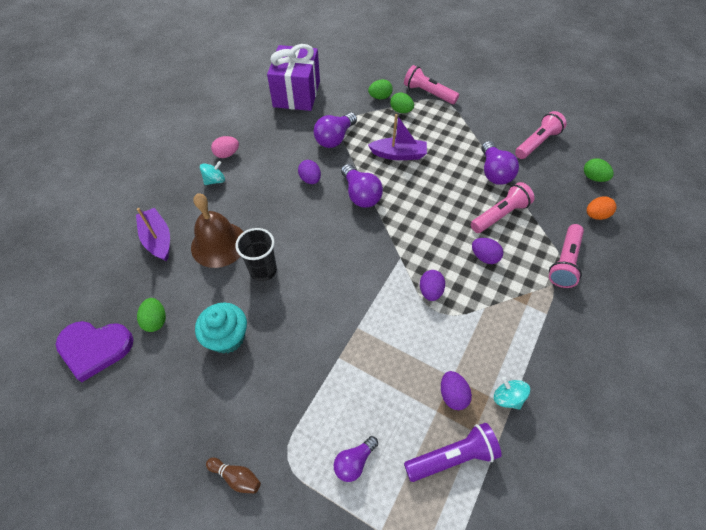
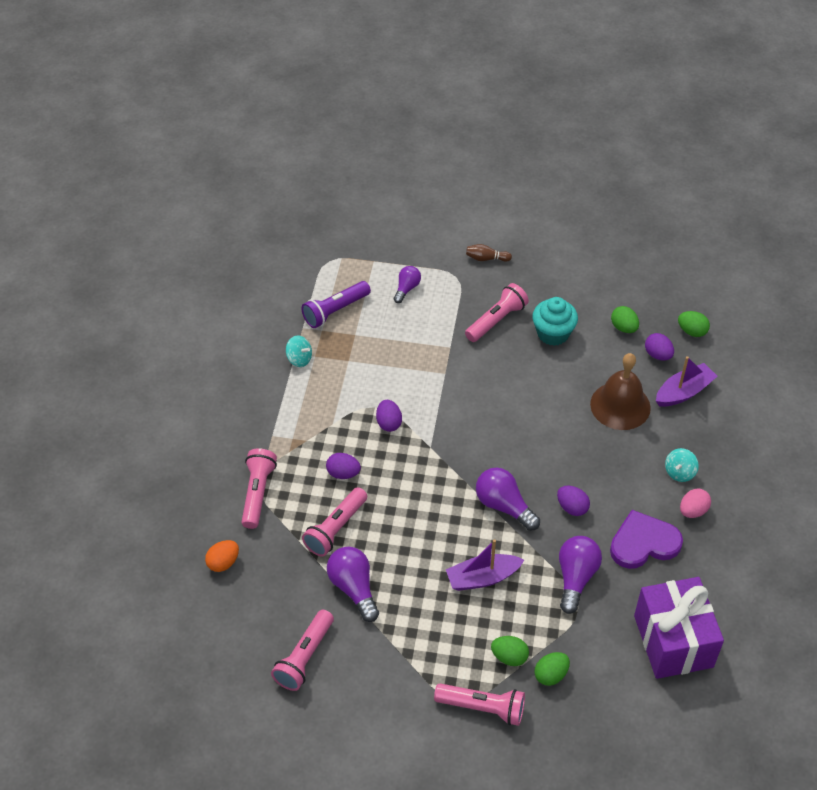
camera: 160 degrees right, 5 degrees down
(95, 348) = (655, 296): purple heart -> purple heart (643, 543)
(158, 239) = (684, 392): purple boat -> purple boat turned 75 degrees counterclockwise
(263, 270) = (559, 394): black cup -> none
(274, 375) = (496, 320): none -> pink flashlight
(452, 395) = (345, 348): purple egg -> purple egg (657, 355)
(593, 178) = (226, 619): green egg -> green egg (692, 331)

